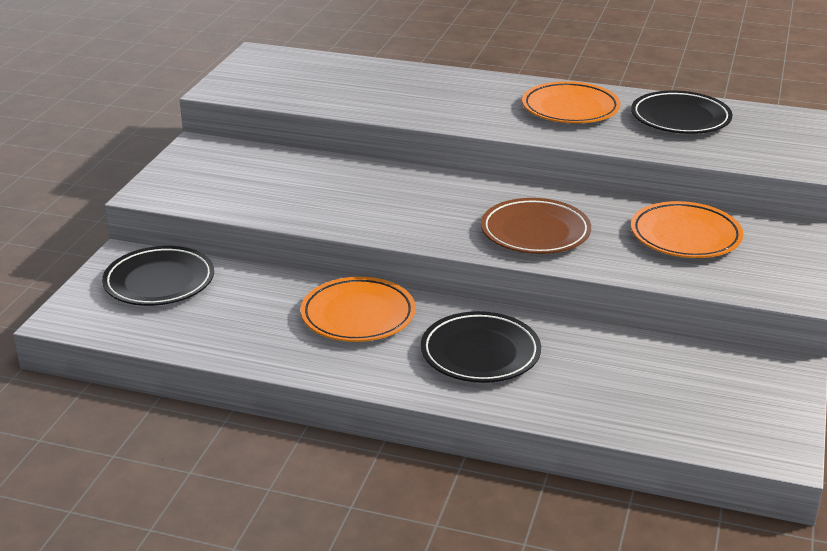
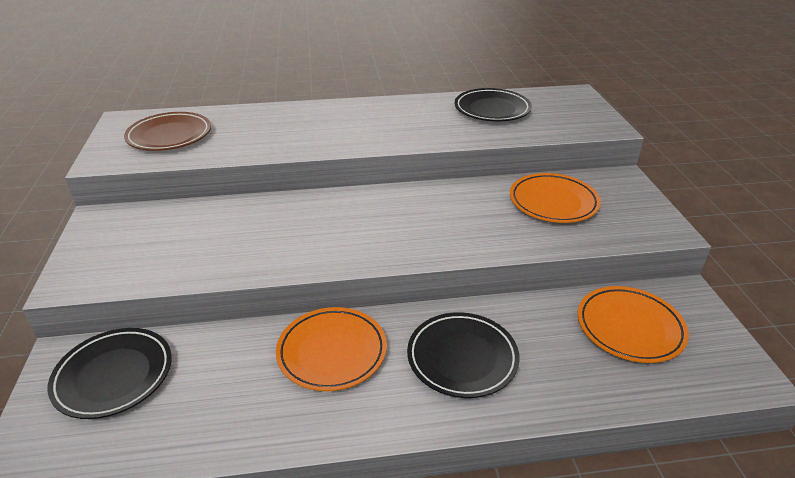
camera: 25 degrees left, 5 degrees up
(535, 232) = (445, 229): brown plate -> brown plate (169, 136)
(570, 109) = (410, 117): orange plate -> orange plate (629, 328)

